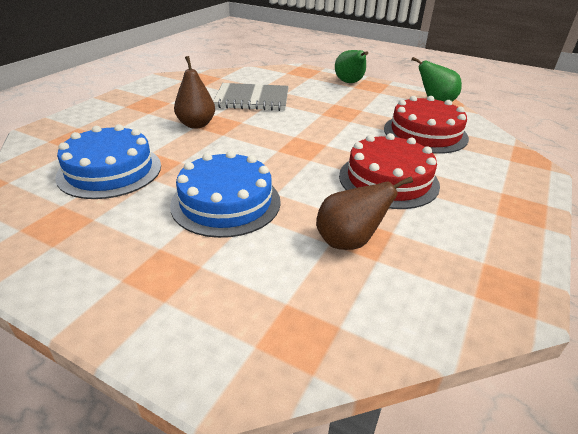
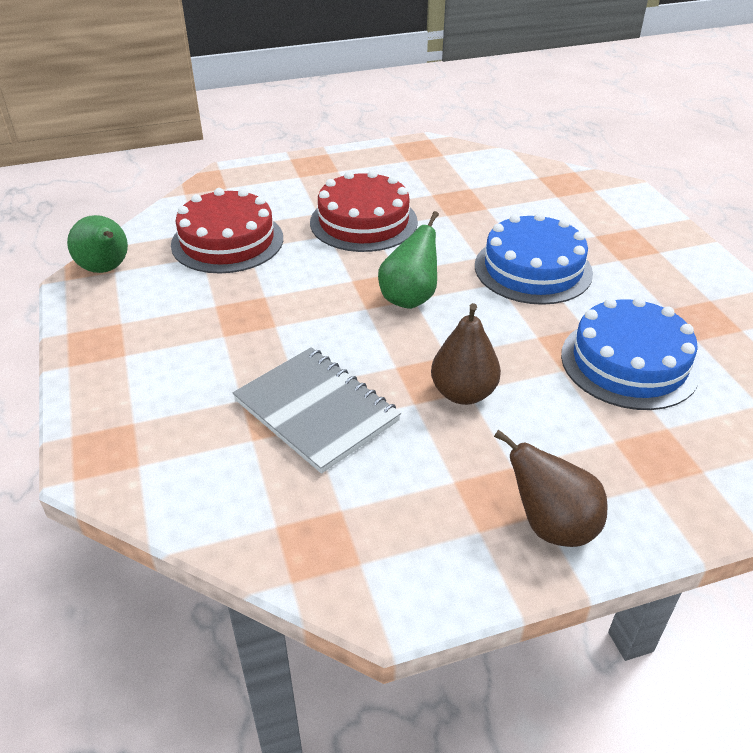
camera: 135 degrees left, 5 degrees up
(349, 242) = (472, 202): brown pear -> brown pear (551, 526)
(350, 83) = (109, 367): green pear -> green pear (409, 298)

